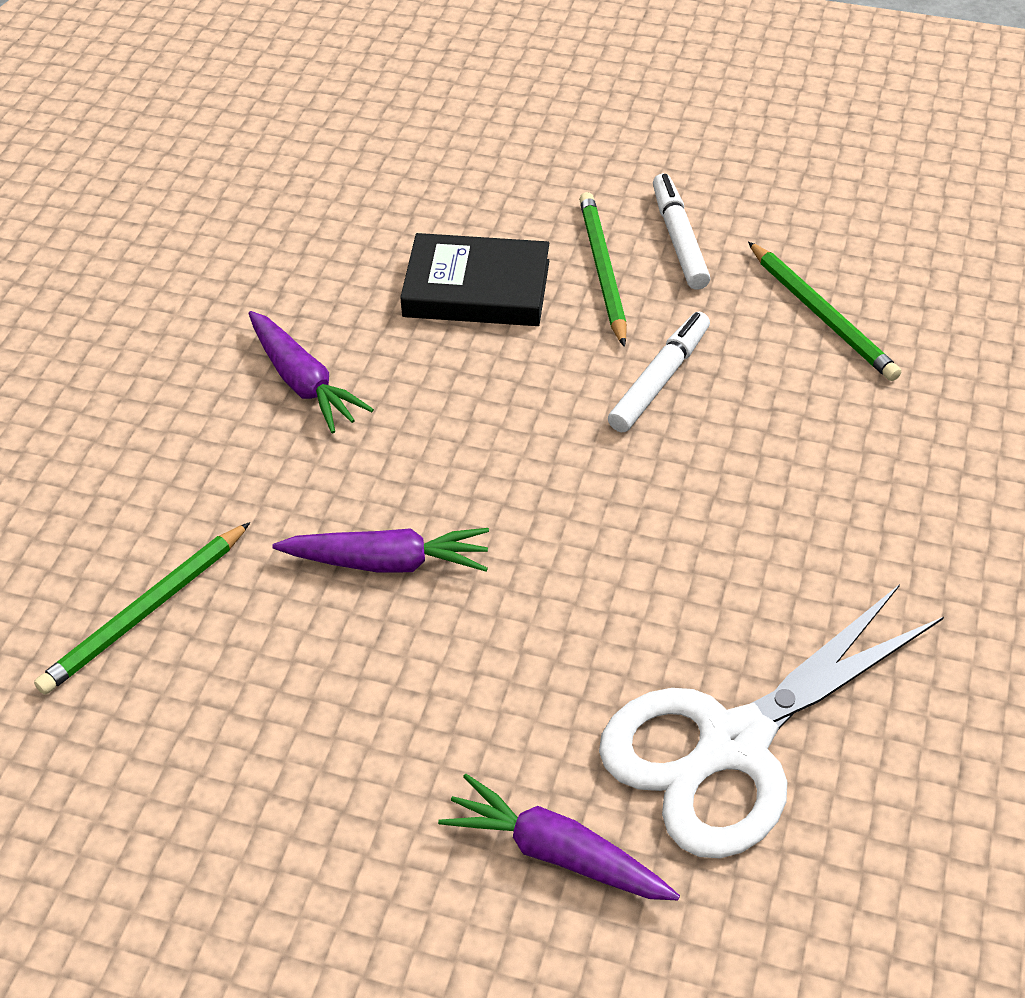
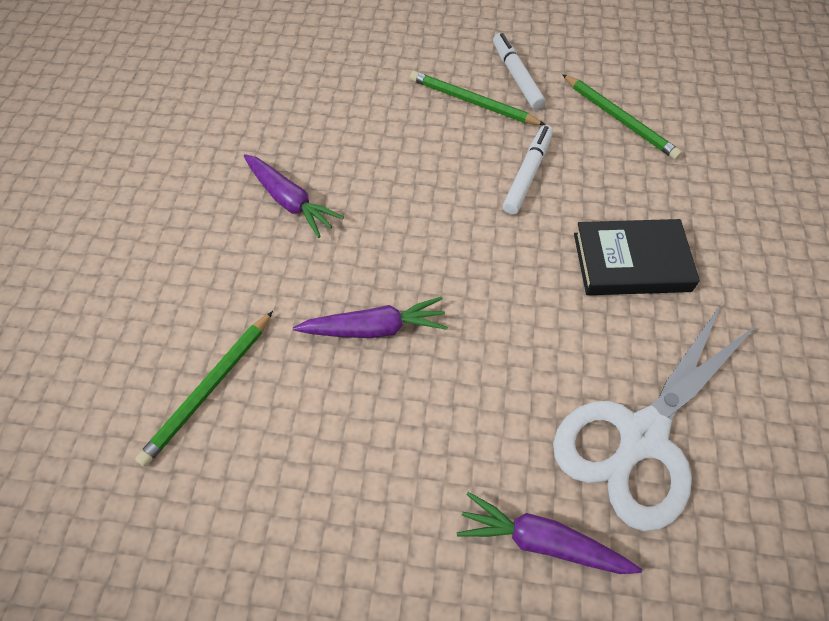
camera: 10 degrees left, 10 degrees up
(476, 288) = (393, 123): black book -> black book (631, 262)
(602, 270) = (472, 102): green pencil -> green pencil turned 45 degrees counterclockwise

